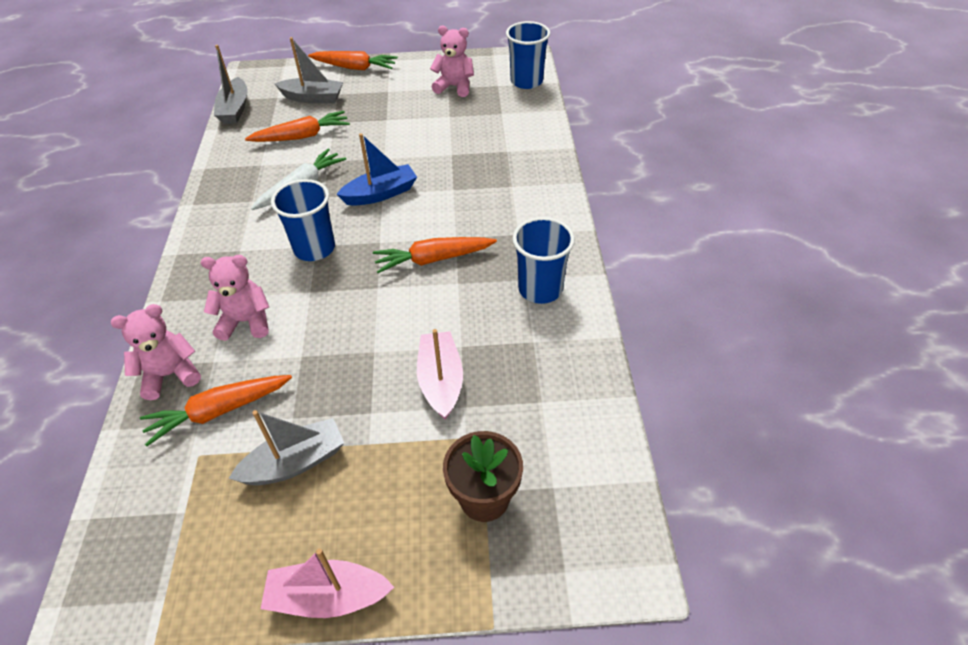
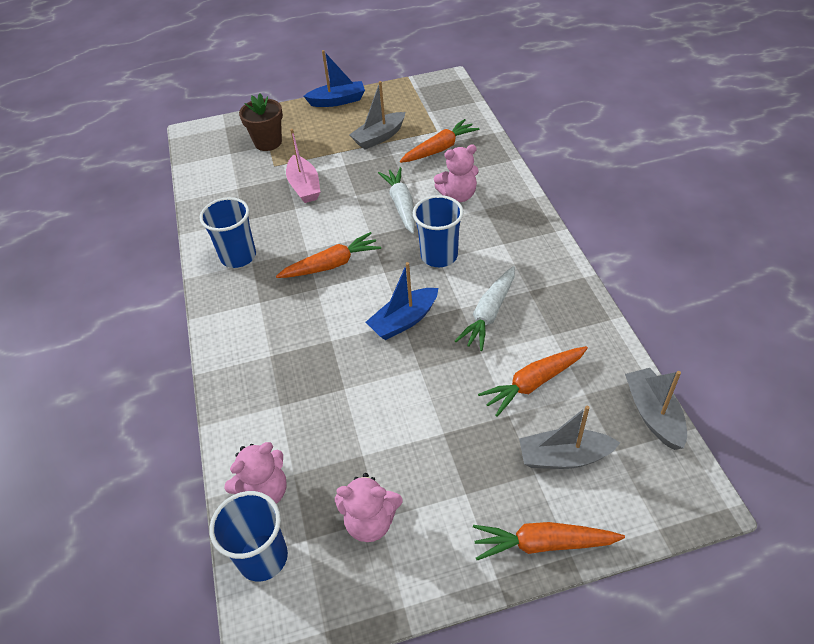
camera: 170 degrees right, 0 degrees up
(170, 374) = (486, 159): pink teddy bear -> pink teddy bear (265, 491)
(323, 321) = (401, 205): none -> white carrot
(328, 597) = (337, 101): pink boat -> blue boat

